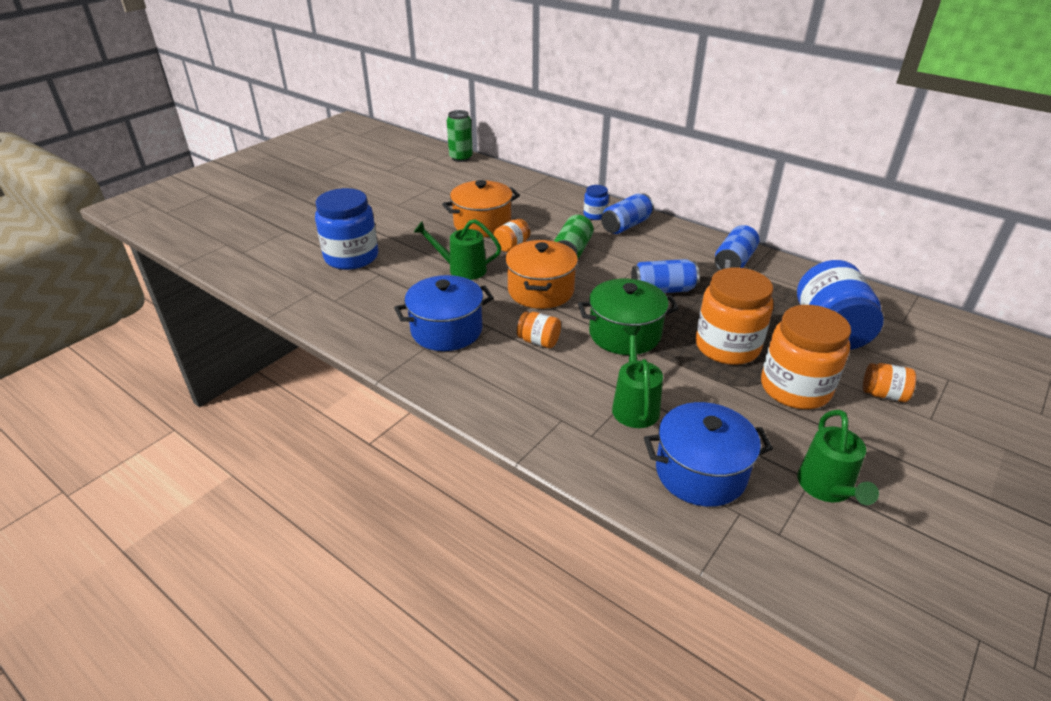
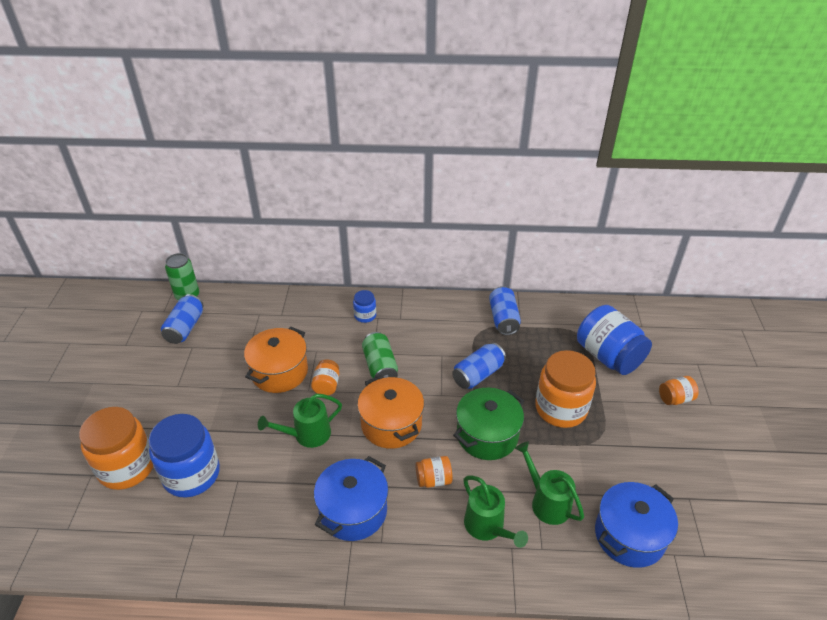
camera: 35 degrees left, 5 degrees up
(626, 225) = (398, 316): blue can -> blue can (185, 328)
(795, 388) = (626, 423): orange jar -> orange jar (127, 467)
(827, 488) = (702, 500): green watering can -> green watering can (488, 527)

